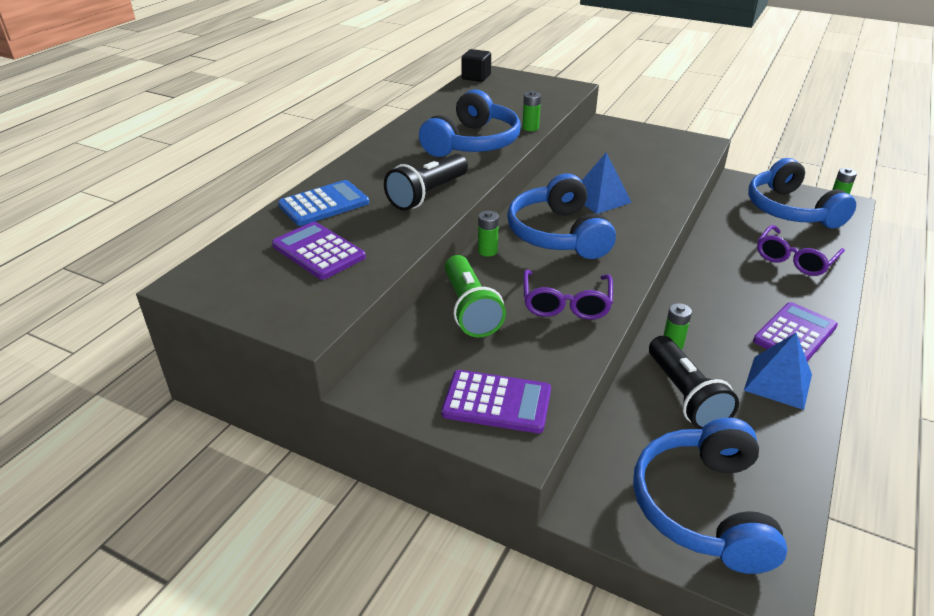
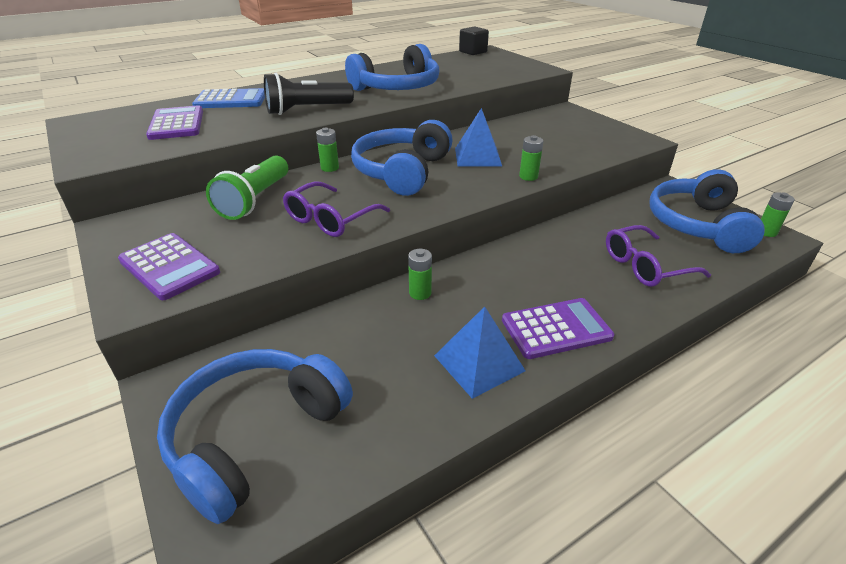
camera: 30 degrees right, 0 degrees up
(530, 128) = (460, 87): green battery -> green battery (528, 176)
(685, 396) = (372, 337): black flashlight -> none

